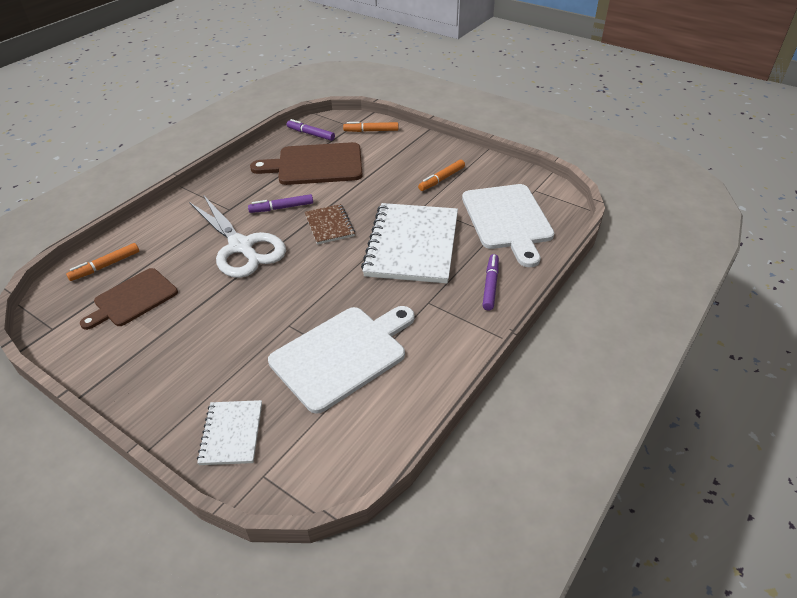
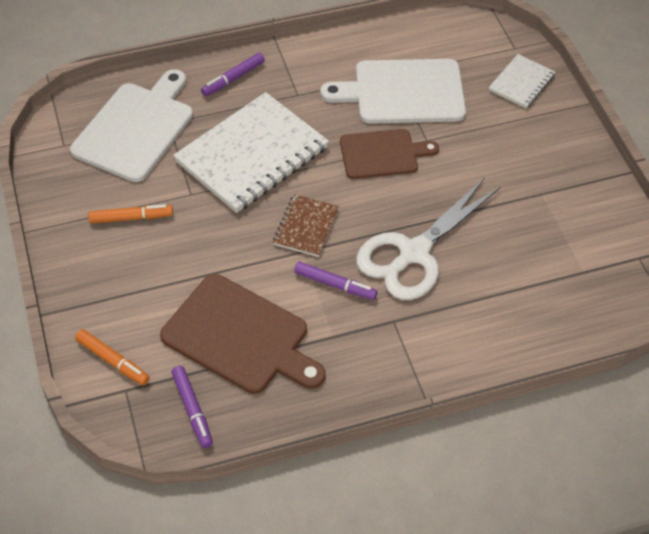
camera: 145 degrees left, 10 degrees up
(105, 266) = (567, 312): orange marker -> none
(133, 299) = (552, 249): brown cutting board -> brown cutting board (382, 154)
(241, 247) = (414, 253): white scissors -> white scissors turned 135 degrees counterclockwise

